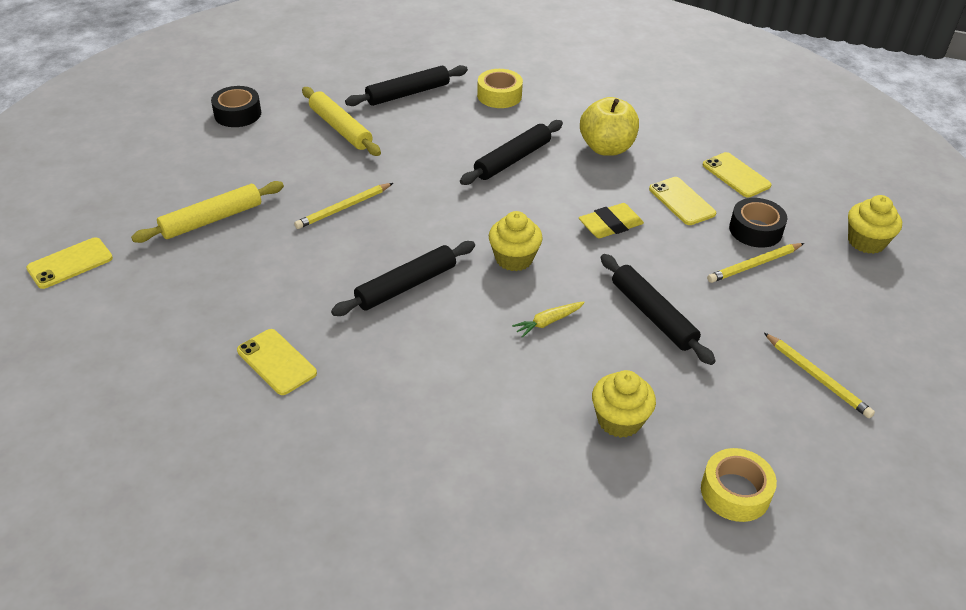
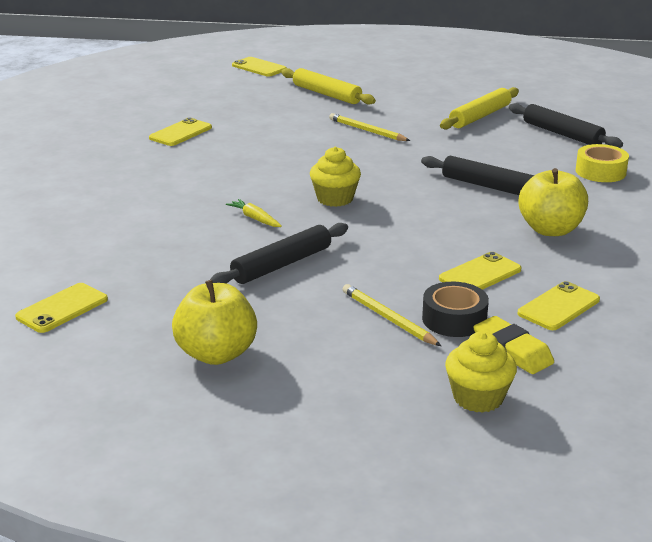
camera: 80 degrees right, 15 degrees down
(237, 114) = (469, 82): black tape -> none
(406, 286) = (279, 162): black rolling pin -> none
(610, 225) = (412, 238): yellow eraser -> yellow eraser (512, 351)
(619, 420) = (141, 255): yellow cupcake -> none
(735, 492) = (62, 308): yellow tape -> yellow phone
(817, 377) = (216, 354): yellow pencil -> yellow apple

